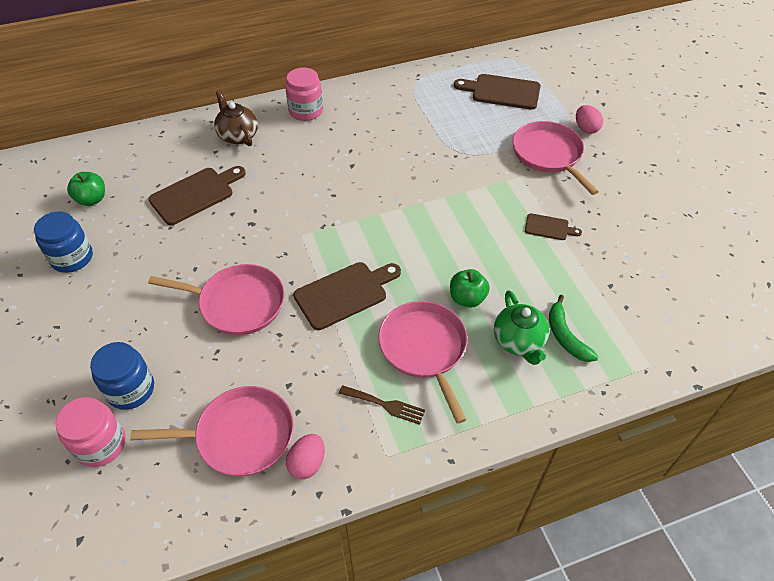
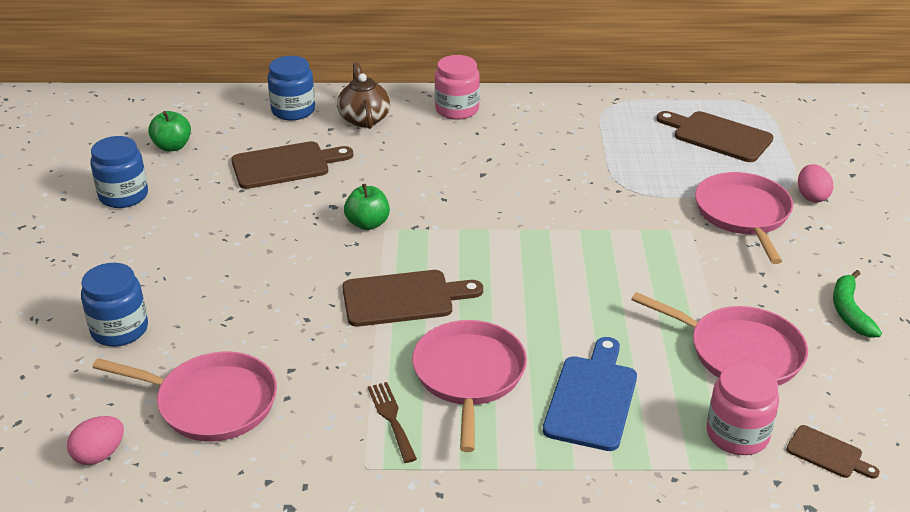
camera: 20 degrees right, 15 degrees down
(101, 444) = (63, 371): pink jar -> pink jar (737, 434)
(177, 141) = (293, 110): none -> blue jar
(237, 303) = (276, 278): pink pan -> pink pan (739, 352)
(307, 463) = (271, 449): pink egg -> pink egg (99, 454)
(385, 405) = (391, 418): brown fork -> brown fork turned 150 degrees counterclockwise
(467, 298) = (551, 338): green apple -> green apple (368, 224)
(519, 341) = (592, 398): green teapot -> blue cutting board
(549, 227) = (700, 290): brown cutting board -> brown cutting board (828, 453)
(565, 336) = (657, 408): green banana -> green banana (849, 312)

